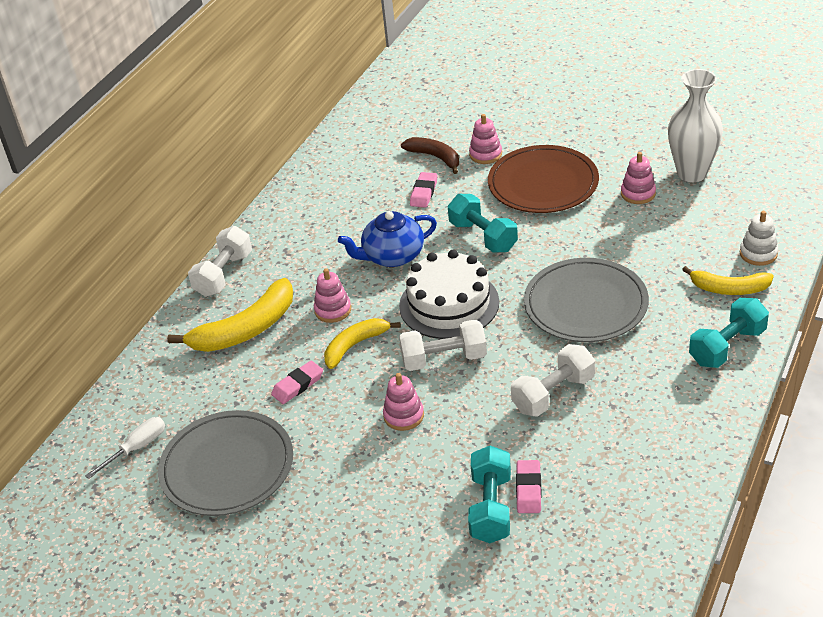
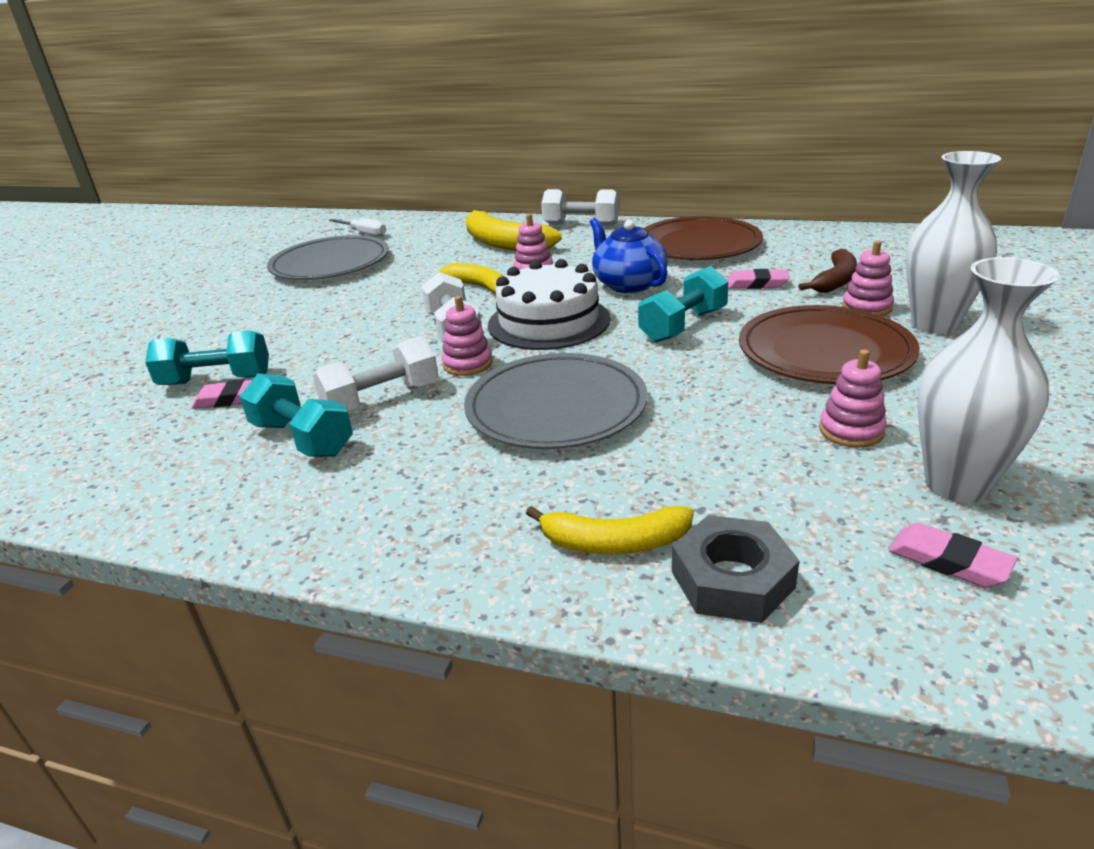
camera: 80 degrees right, 10 degrees down
(298, 385) = (425, 272): pink eraser -> pink eraser (948, 561)
(324, 209) = (698, 245): none -> brown plate
(403, 416) = (370, 321): pink stacking toy -> pink stacking toy (467, 364)
(520, 135) = (934, 324): none -> white vase
(553, 394) = (382, 399): white dumbbell -> white dumbbell turned 75 degrees counterclockwise
(727, 346) = (458, 545): turquoise dumbbell -> turquoise dumbbell (302, 438)
(729, 289) = (614, 542): yellow banana -> yellow banana turned 90 degrees counterclockwise
(758, 254) = (732, 579): white stacking toy -> grey nut

